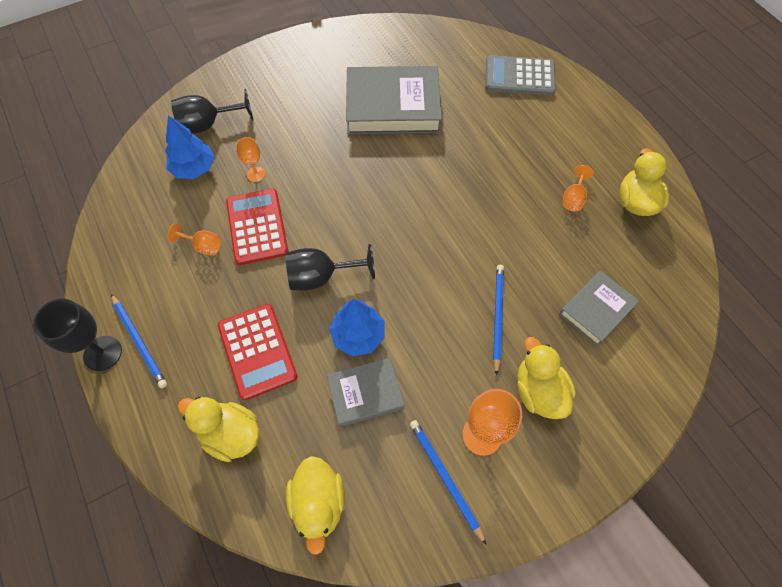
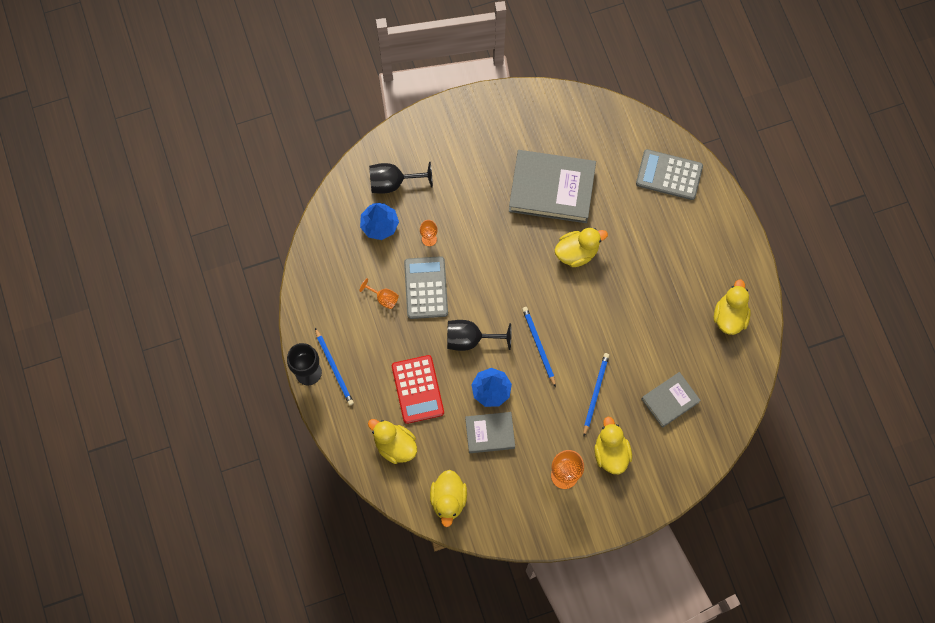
camera: 10 degrees right, 10 degrees up
(257, 227) = (426, 288): red calculator -> grey calculator
(435, 163) = (577, 252): none -> yellow duck
(445, 478) = (533, 498): blue pencil -> blue pencil (538, 345)
(573, 198) = (680, 304): orange goblet -> none

